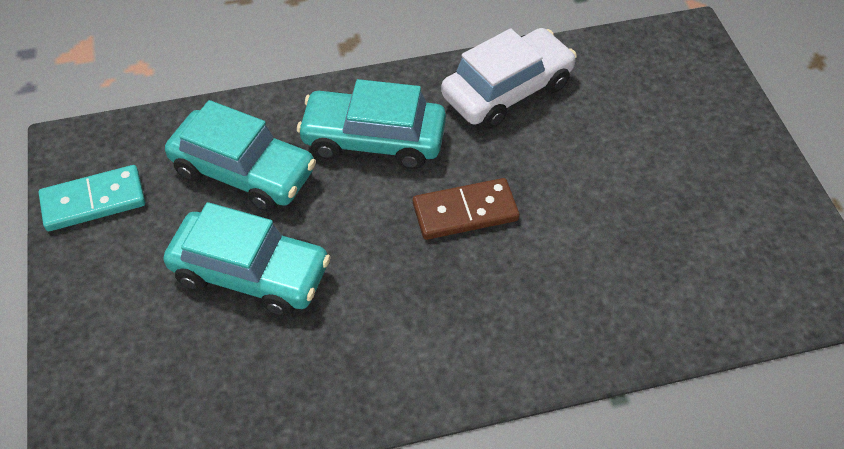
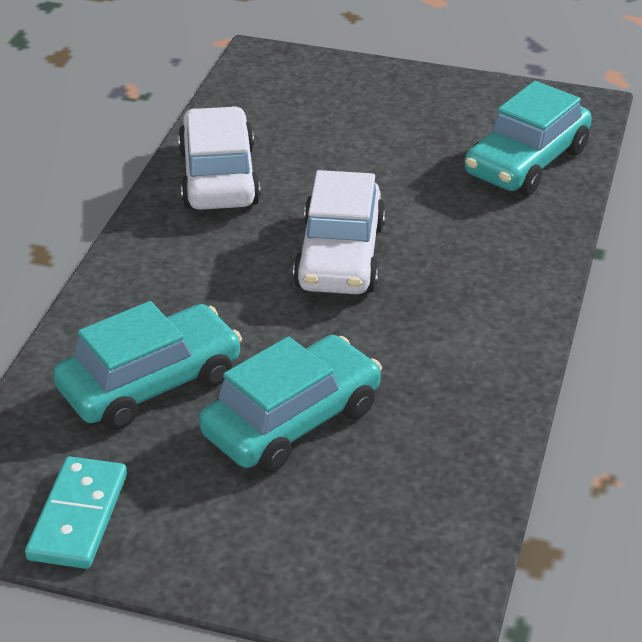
camera: 60 degrees left, 15 degrees down
(373, 140) = (197, 280): turquoise car -> turquoise car (526, 162)
(465, 212) = (340, 256): brown domino -> white car

